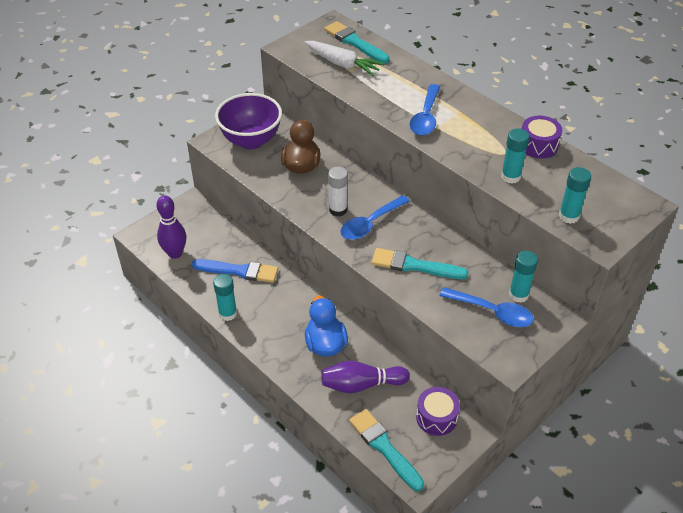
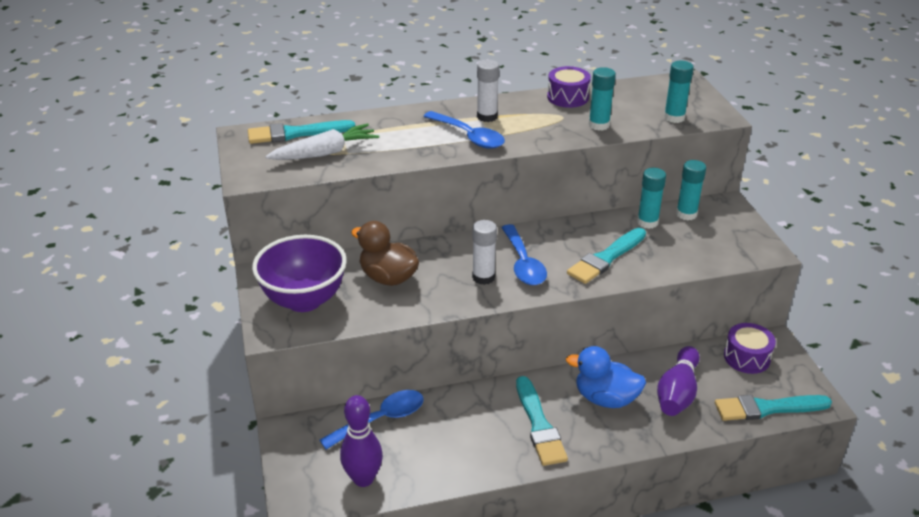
camera: 60 degrees left, 10 degrees down
(228, 313) = (504, 464): turquoise glue stick -> turquoise glue stick (647, 222)
(239, 271) = (442, 429): blue brush -> none
(274, 317) = (539, 425): none -> turquoise brush
(463, 115) = (487, 117): none -> white glue stick
(492, 312) = (699, 236): blue spoon -> blue spoon (381, 419)

